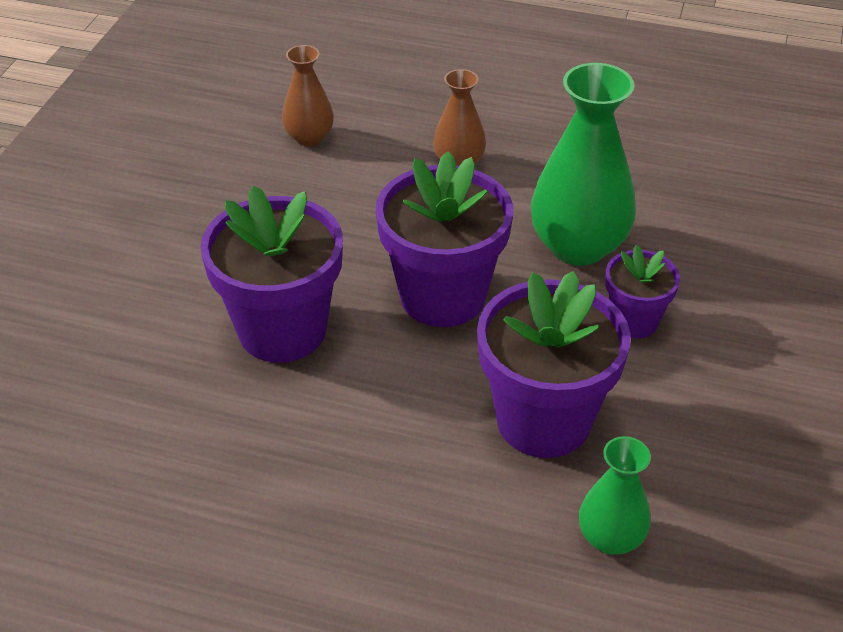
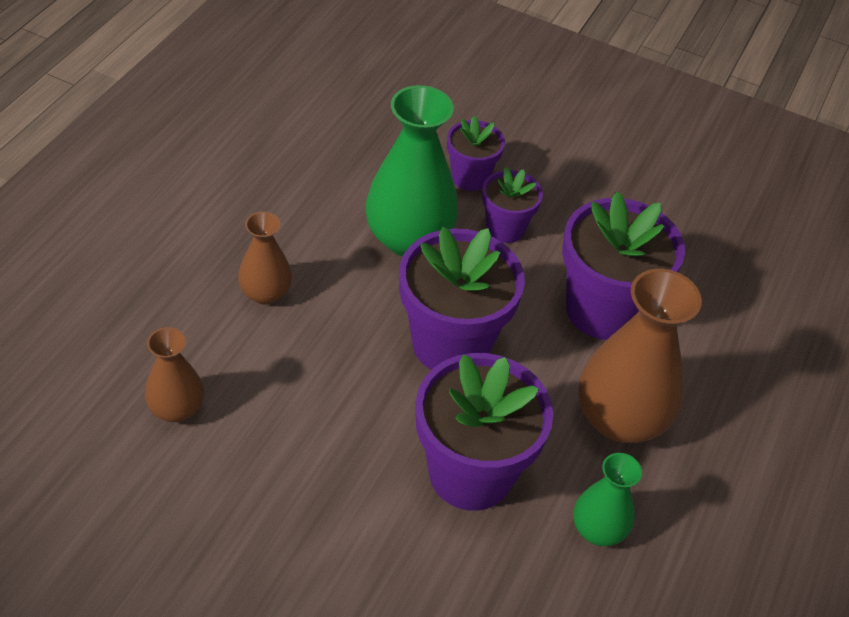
camera: 85 degrees left, 5 degrees up
(383, 447) = (620, 419): none -> brown vase
(610, 538) = (715, 300): green vase -> green vase (598, 529)
(702, 282) = (470, 177): none -> purple flower pot

